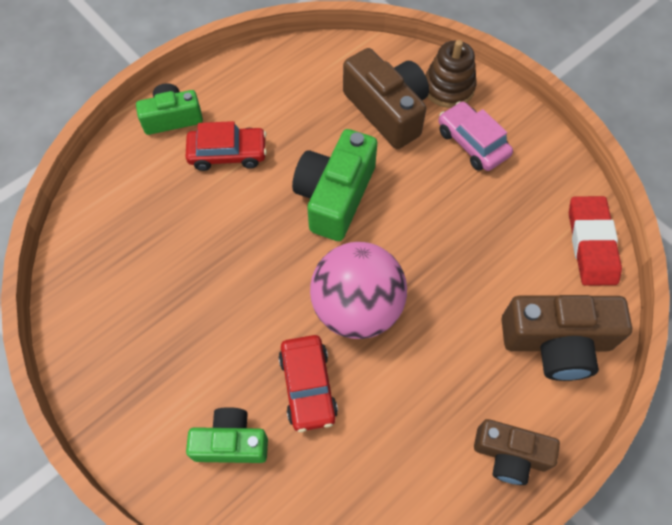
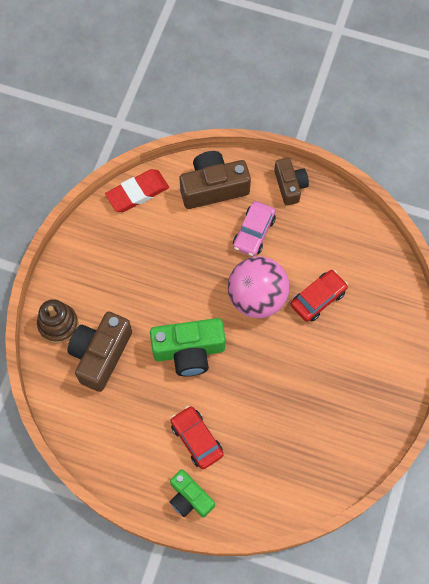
camera: 120 degrees left, 5 degrees up
(231, 442) = (372, 320): green camera -> none
(472, 143) = (99, 288): pink car -> pink car (254, 232)
(556, 342) = (213, 187): brown camera -> brown camera turned 75 degrees counterclockwise

